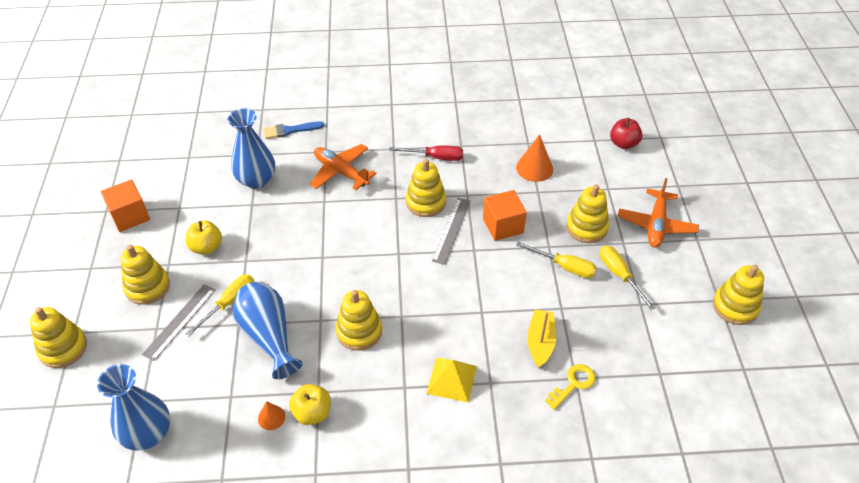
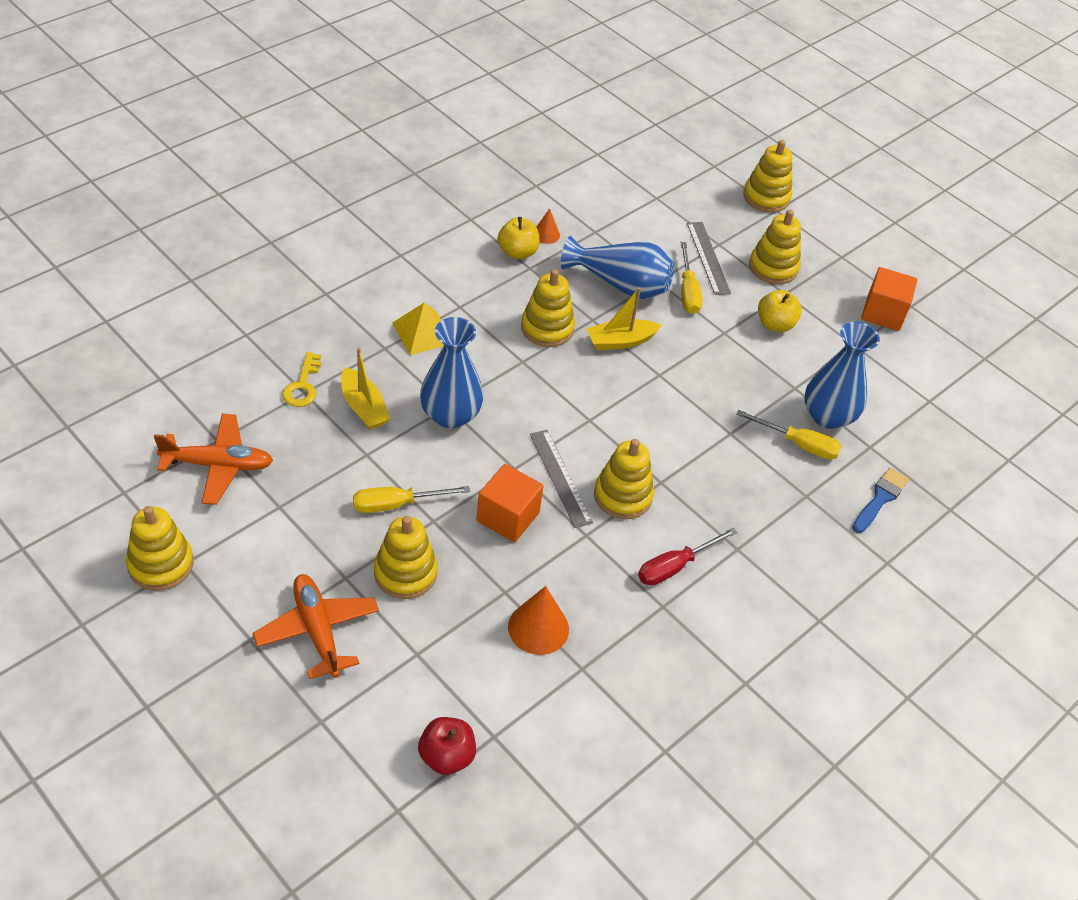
camera: 135 degrees right, 0 degrees up
(147, 433) = (624, 183): blue vase -> blue vase (450, 415)
(320, 293) = (620, 341): none -> yellow boat
(341, 172) = (756, 478): orange plane -> orange plane (218, 465)
(619, 275) = (324, 529): yellow screwdriver -> yellow screwdriver (798, 444)

